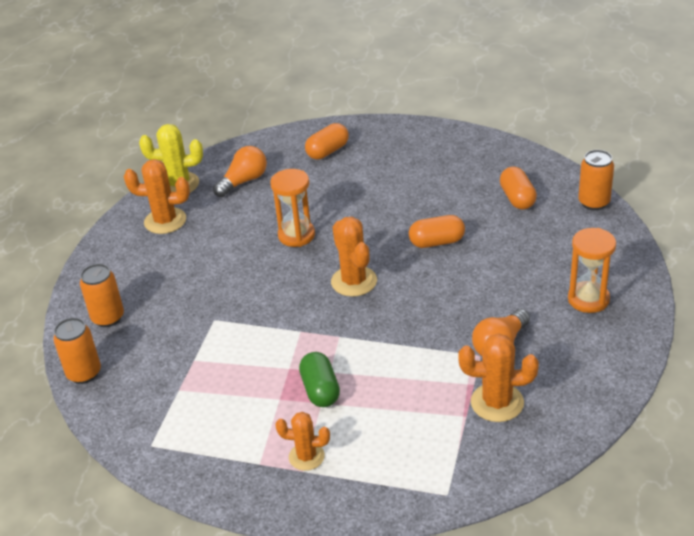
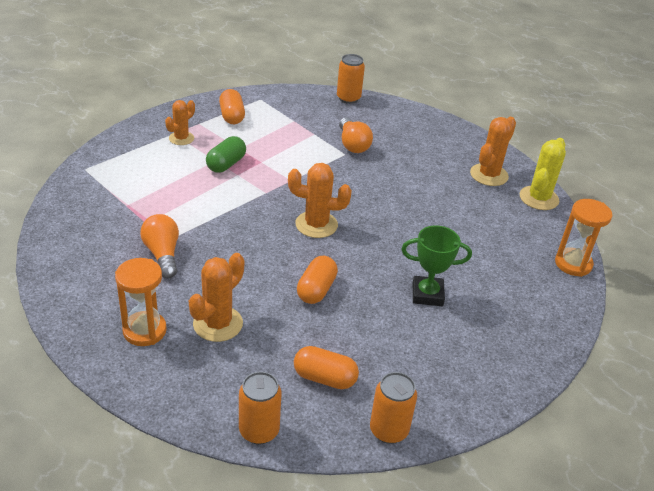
camera: 115 degrees right, 0 degrees up
(108, 318) = (393, 120): orange can -> orange can (388, 430)
(243, 181) = (514, 230): orange light bulb -> orange light bulb (353, 144)
(296, 235) = (406, 224): orange hourglass -> orange hourglass (573, 264)
(320, 390) = (226, 164): green capsule -> green capsule turned 75 degrees counterclockwise
(327, 151) = (525, 297): orange capsule -> orange capsule (232, 116)
(377, 191) = (427, 294): none -> green trophy
(497, 403) = (117, 223): orange cactus -> orange cactus (218, 324)

